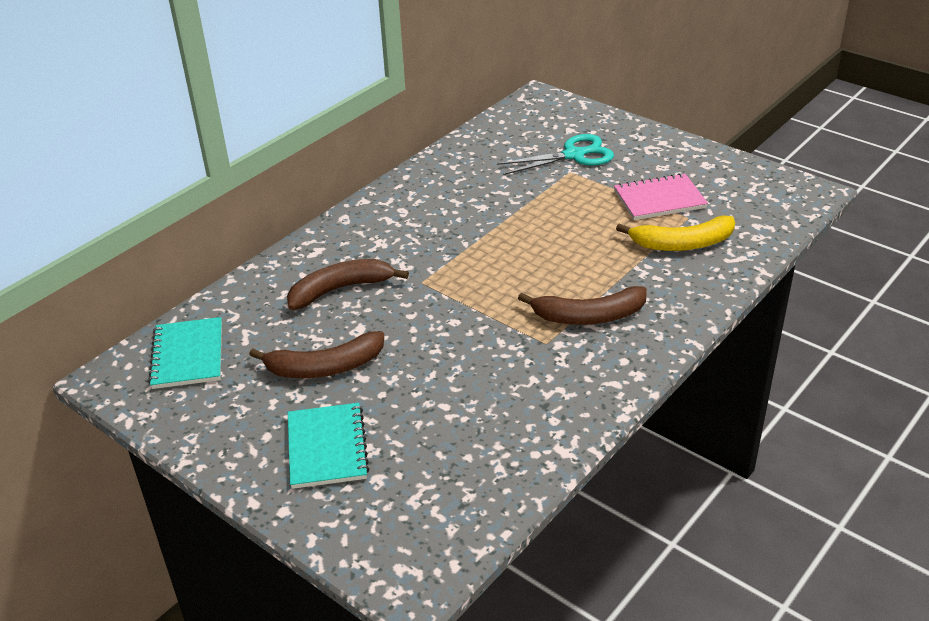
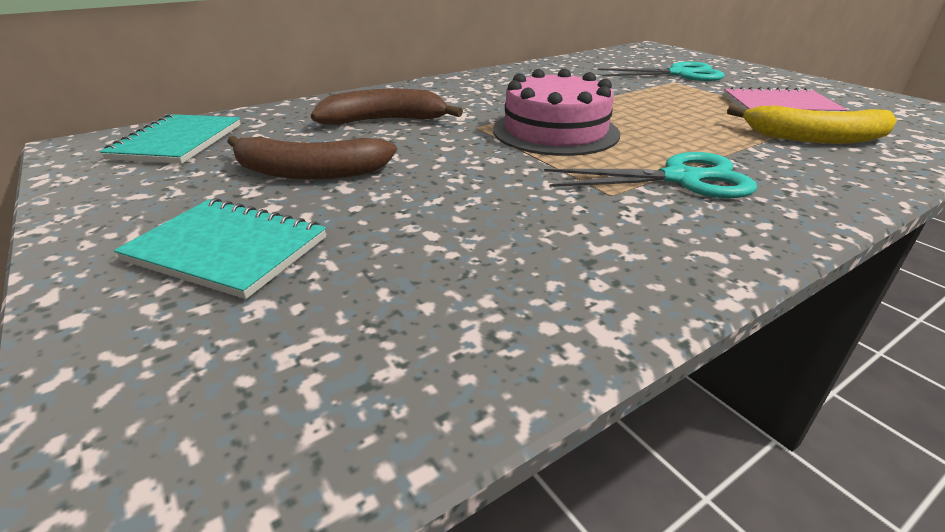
camera: 15 degrees right, 5 degrees down
(327, 447) = (227, 250): turquoise notebook -> turquoise notebook turned 75 degrees counterclockwise
(487, 276) = (555, 131): none -> pink cake
(589, 316) = (680, 179): brown banana -> turquoise scissors

